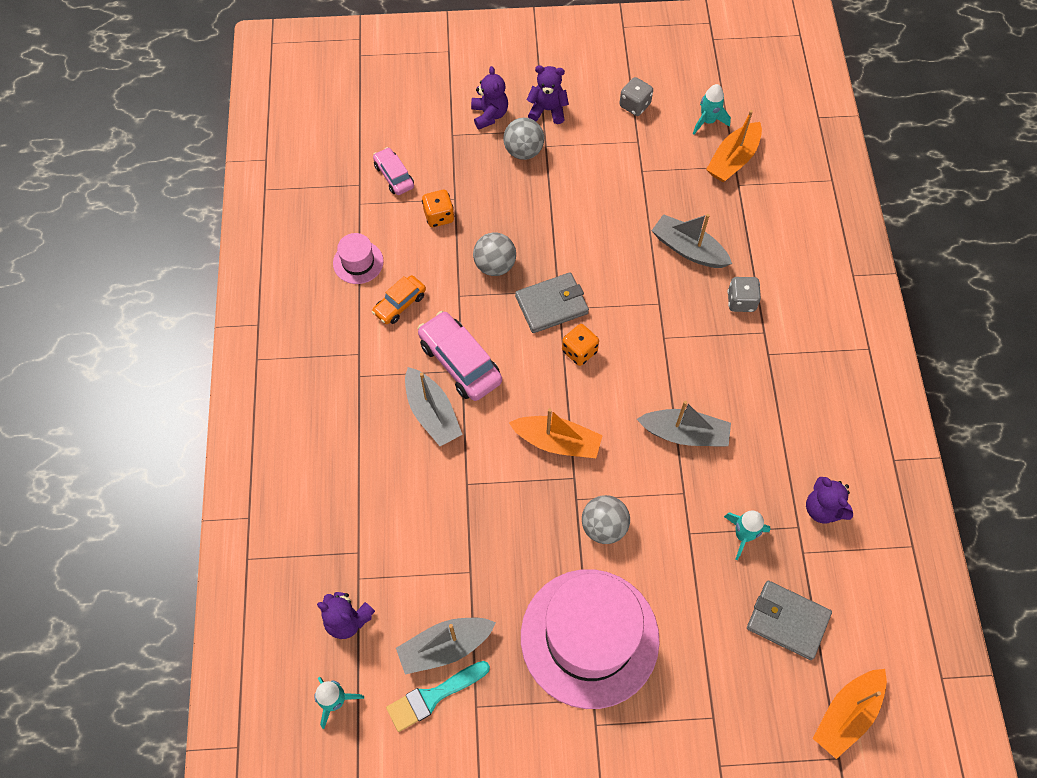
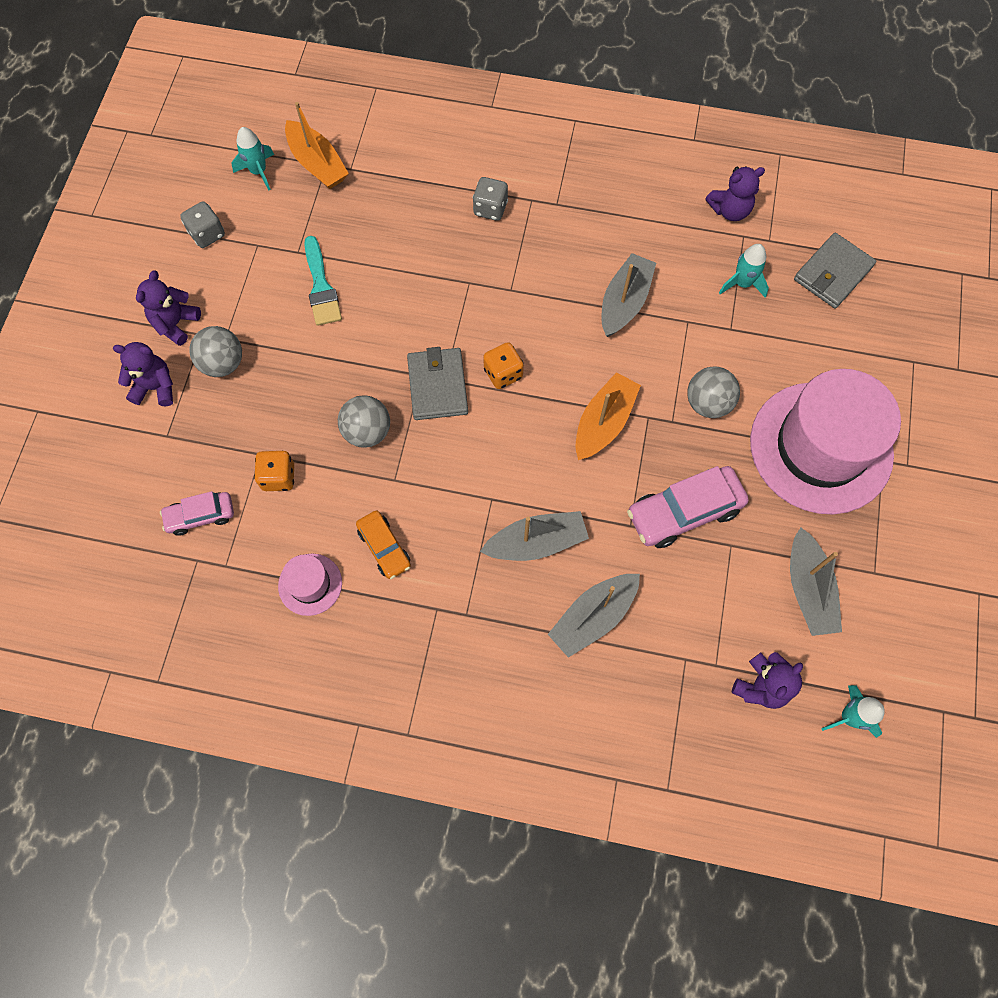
camera: 75 degrees left, 5 degrees up
(433, 696) = (858, 613): turquoise brush -> turquoise brush (321, 287)
(460, 362) = (481, 498): pink car -> pink car (684, 512)
(688, 249) = (413, 237): grey boat -> grey boat (593, 617)
(847, 714) = (924, 254): orange boat -> none

